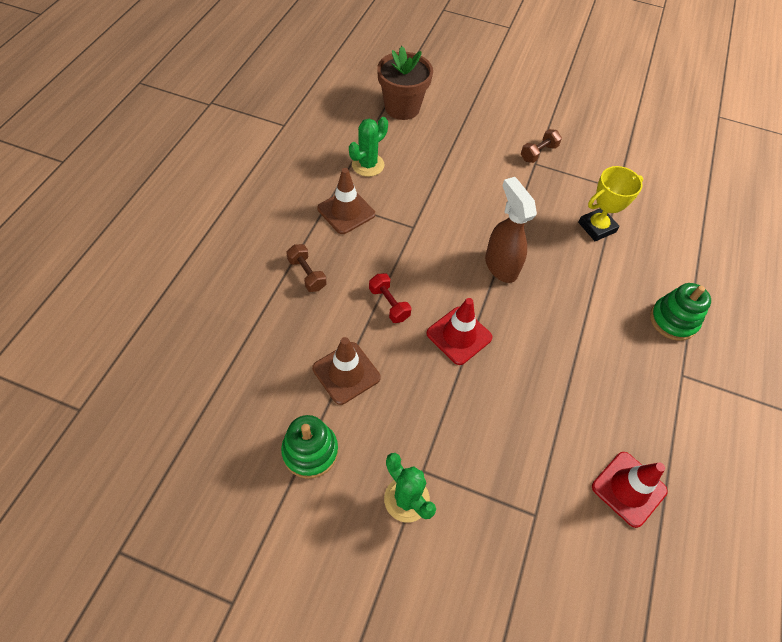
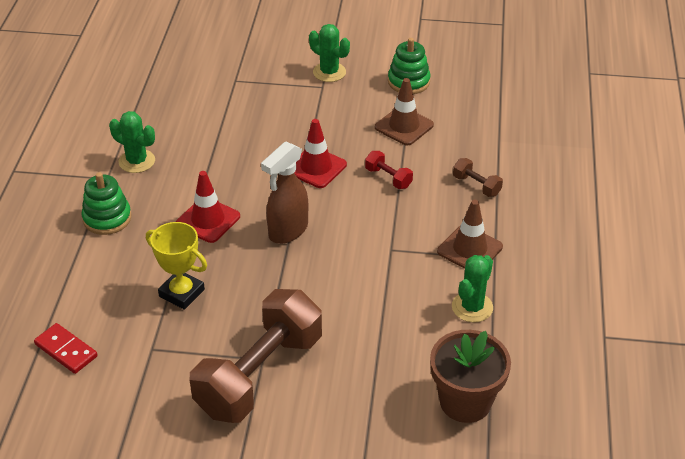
camera: 170 degrees right, 15 degrees down
(500, 266) = (287, 231): brown spray bottle -> brown spray bottle turned 75 degrees clockwise
(538, 153) = (259, 375): brown dumbbell -> brown dumbbell, size x2.49
(597, 227) = (182, 293): yellow trophy -> yellow trophy turned 75 degrees clockwise
(628, 489) = (164, 103): red traffic cone -> red traffic cone (208, 220)
(653, 392) = (137, 161): none -> green cactus
(684, 201) = (66, 350): none -> red domino

